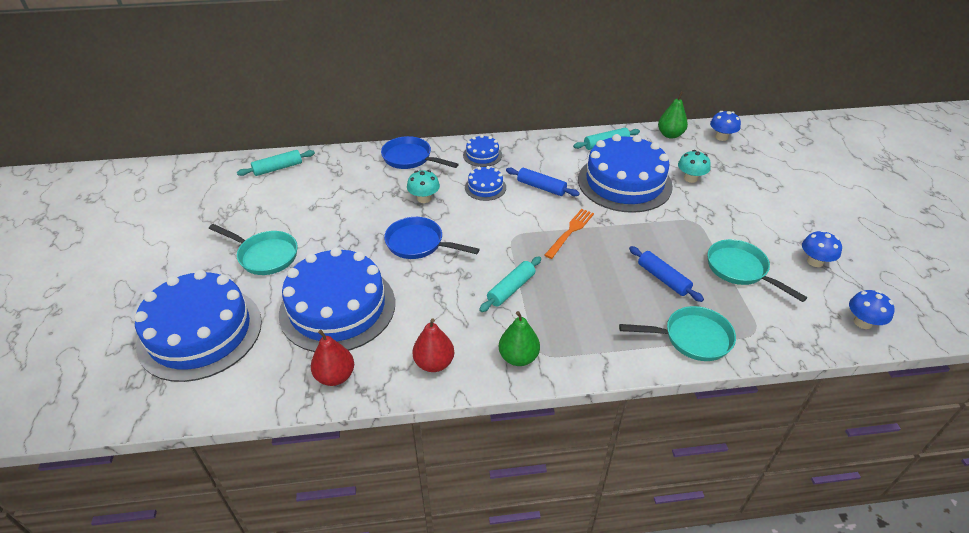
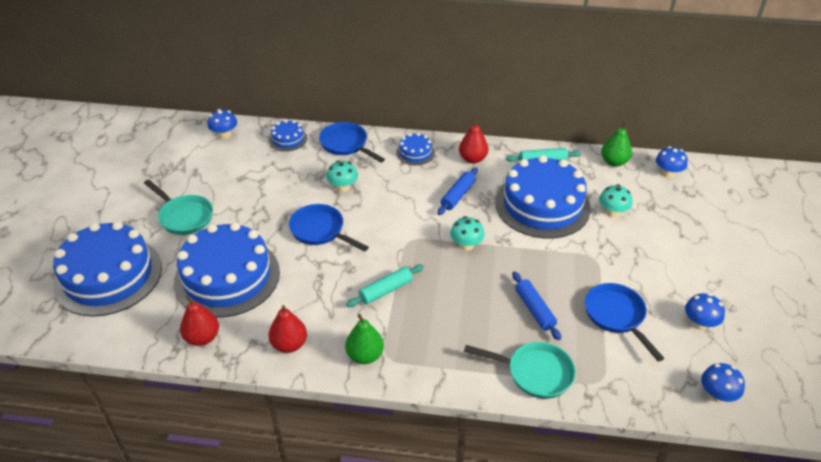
camera: 15 degrees right, 0 degrees up
(278, 168) = (224, 135): turquoise rolling pin -> blue mushroom
(485, 187) = (404, 186): blue cake -> blue cake (288, 139)
(540, 152) = (472, 159): none -> red pear
(541, 187) = (457, 195): blue rolling pin -> blue rolling pin turned 75 degrees clockwise
(570, 231) = (466, 245): orange fork -> turquoise mushroom
(740, 270) = (616, 316): turquoise pan -> blue pan

